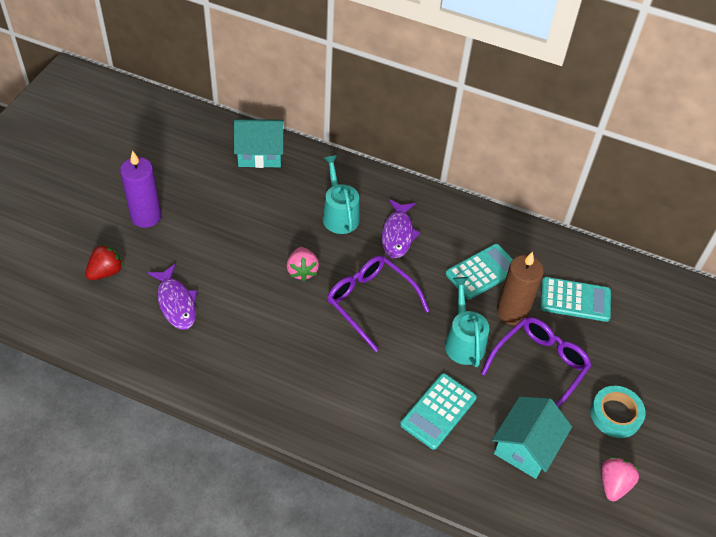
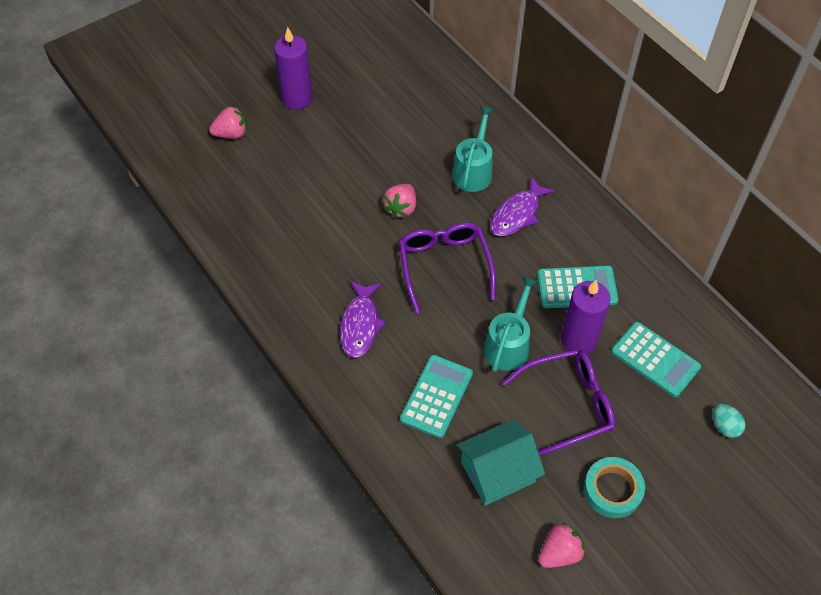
camera: 35 degrees right, 5 degrees up
(106, 272) = (231, 134): red strawberry -> pink strawberry
(176, 303) = (271, 187): purple fish -> purple fish (360, 325)
(260, 153) = (439, 81): turquoise house -> none
(438, 411) = (436, 396): turquoise calculator -> turquoise calculator turned 135 degrees clockwise
(512, 312) = (578, 340): brown candle -> purple candle
(655, 326) = (724, 426): none -> turquoise egg

